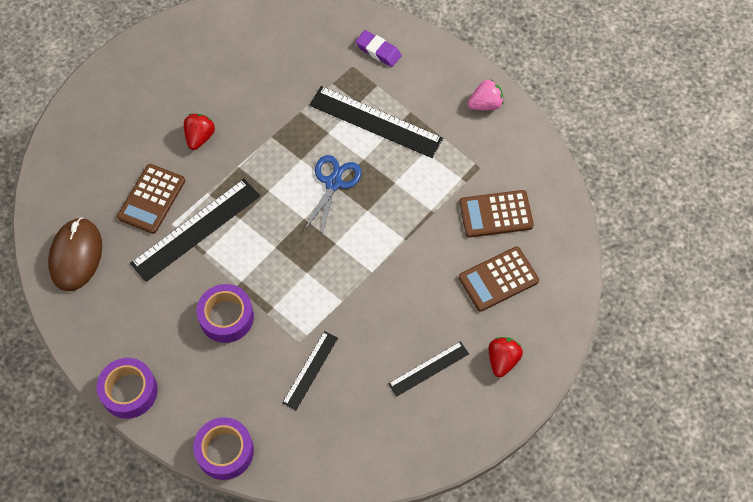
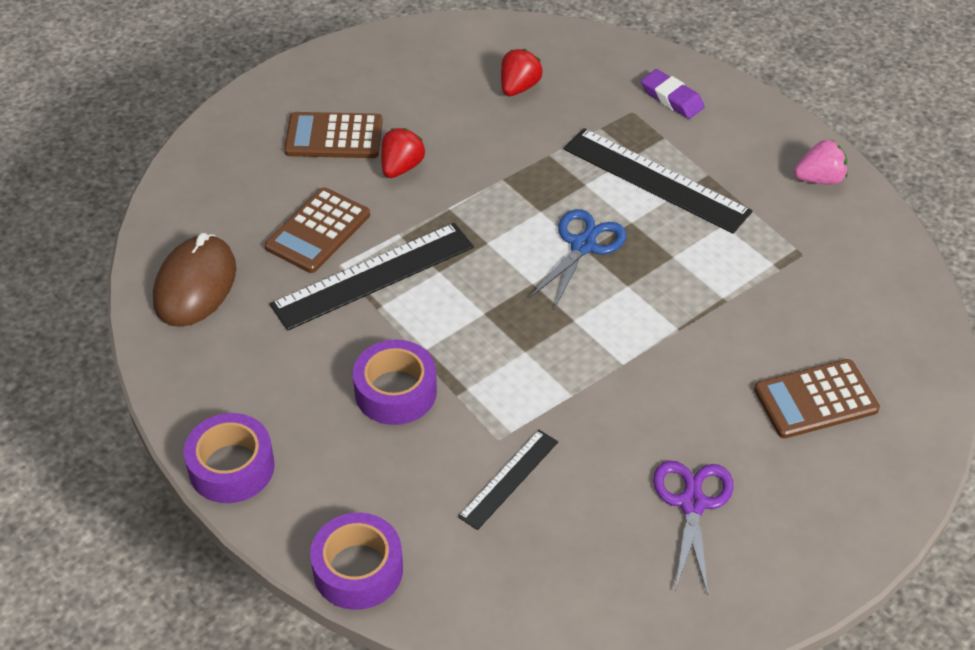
camera: 10 degrees right, 15 degrees down
(428, 368) = (692, 503): black ruler -> purple scissors
(496, 214) = (821, 315): brown calculator -> brown calculator (334, 136)
(502, 360) = (810, 509): red strawberry -> red strawberry (519, 87)

